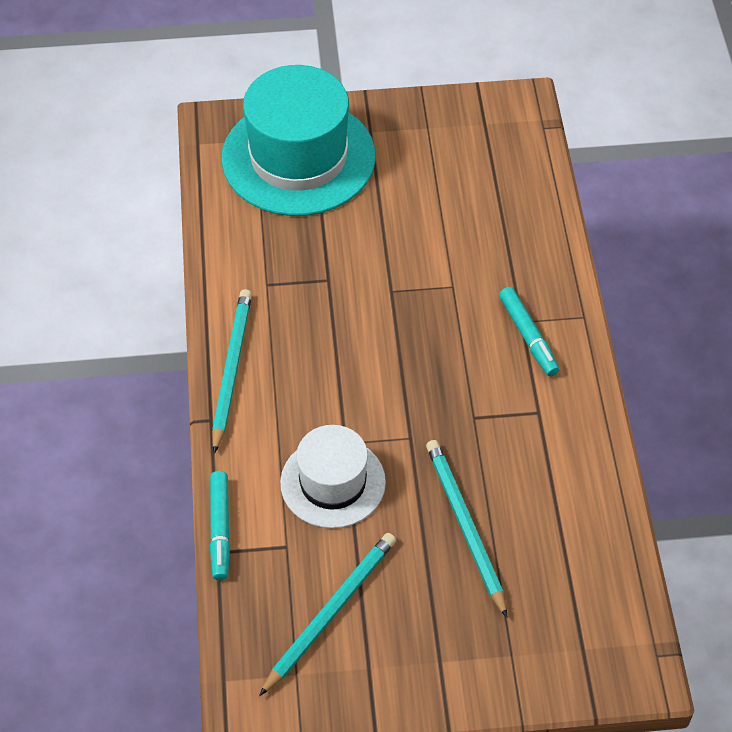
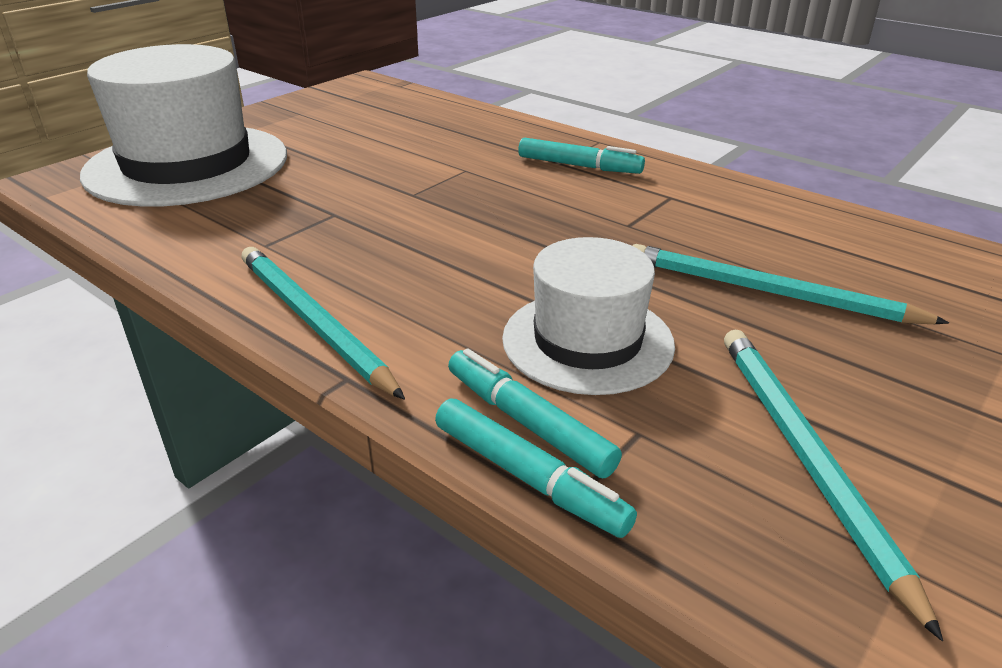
camera: 45 degrees left, 20 degrees down
(251, 505) = (528, 423): none -> turquoise marker
(298, 157) = (187, 164): turquoise hat -> white hat

